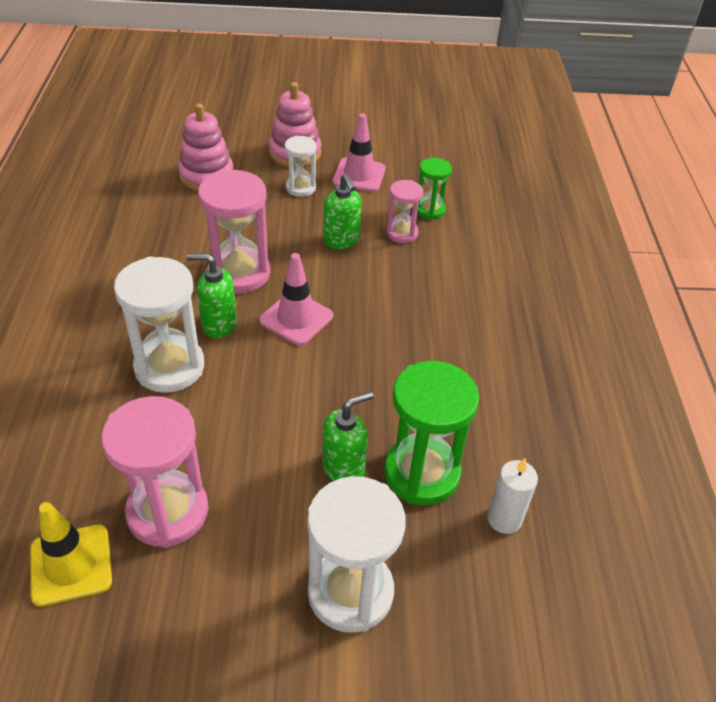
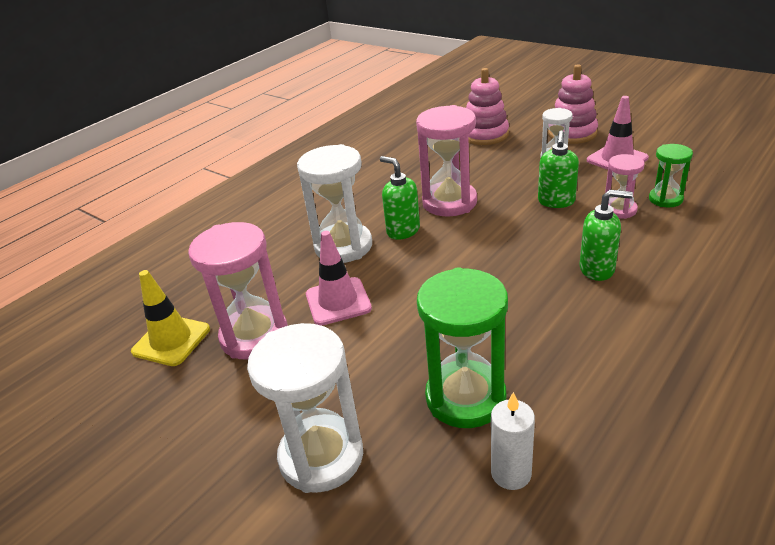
camera: 45 degrees right, 10 degrees down
(296, 318) = (465, 245): pink traffic cone -> pink traffic cone (338, 301)
(344, 468) = (403, 363): green soap dispenser -> green soap dispenser (597, 269)

